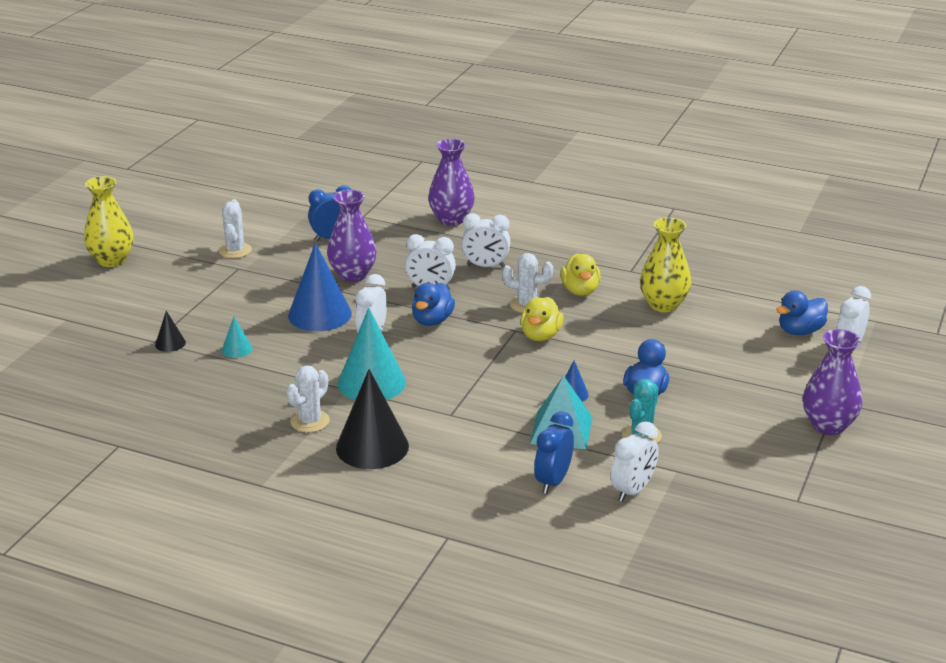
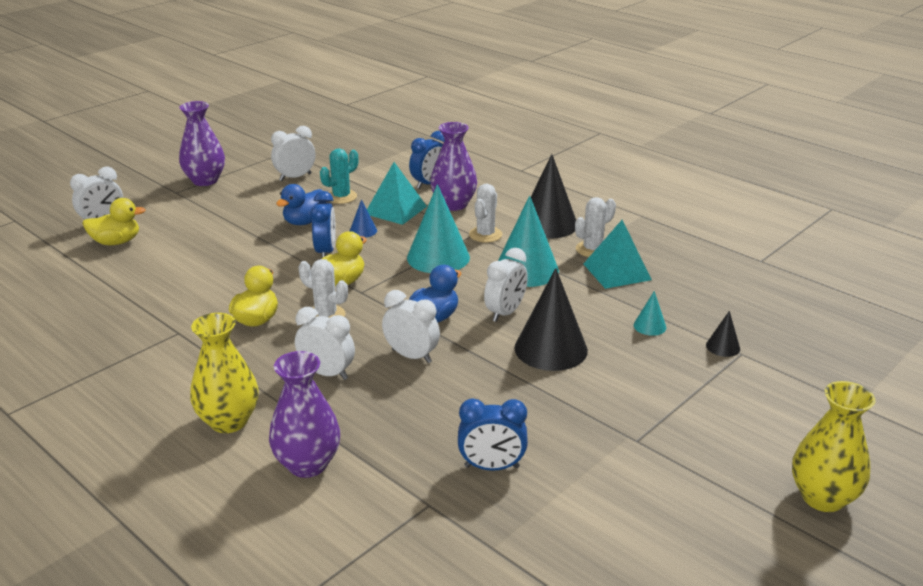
camera: 160 degrees left, 0 degrees up
(235, 250) = (637, 474): white cactus -> white cactus (485, 235)
(277, 399) = (617, 271): none -> turquoise pyramid
(319, 314) = (551, 349): blue cone -> black cone
(352, 275) = (491, 395): purple vase -> purple vase (453, 204)
(469, 379) = (438, 257): none -> turquoise cone
(587, 362) = (326, 252): none -> blue clock
(632, 491) = (382, 171): white clock -> white clock (295, 177)
(663, 305) = (196, 288): yellow vase -> yellow vase (229, 421)
(800, 331) = (116, 242): blue duck -> yellow duck

